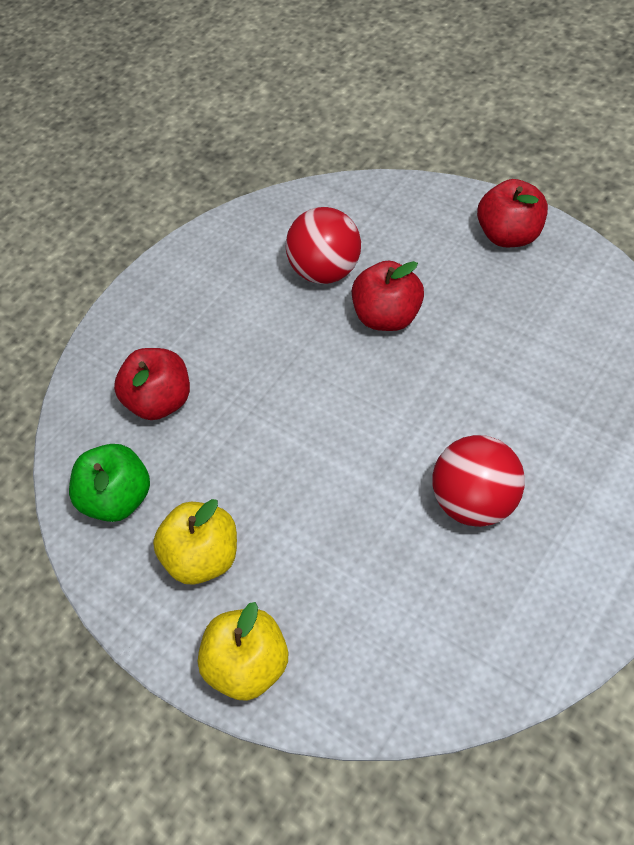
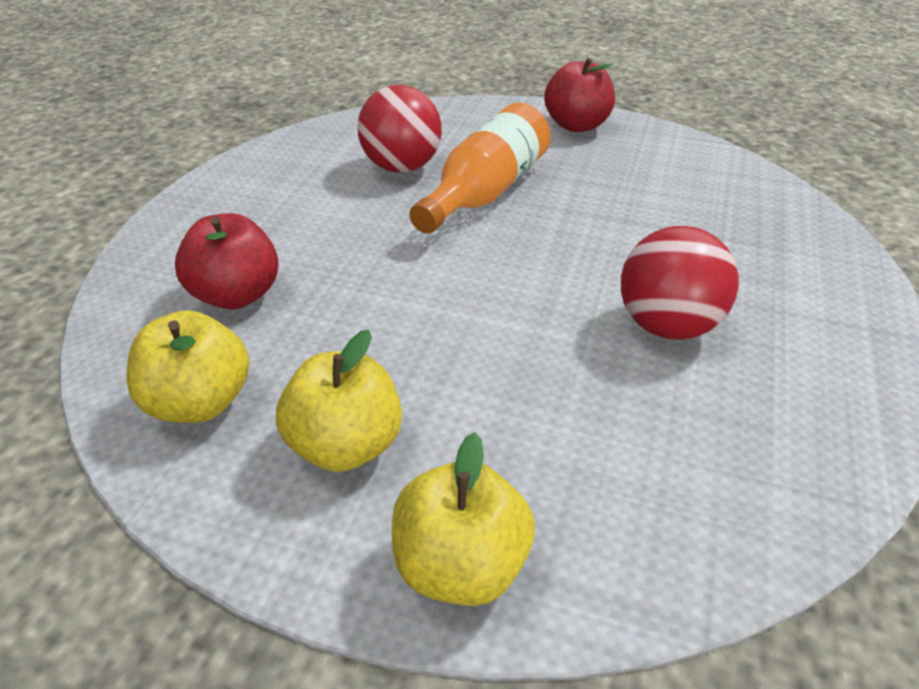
camera: 25 degrees left, 15 degrees down
(118, 498) = (200, 402): green apple -> yellow apple
(388, 316) = (485, 192): red apple -> orange bottle

